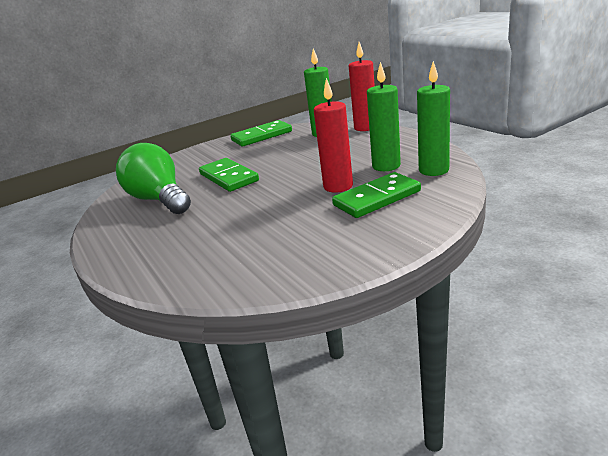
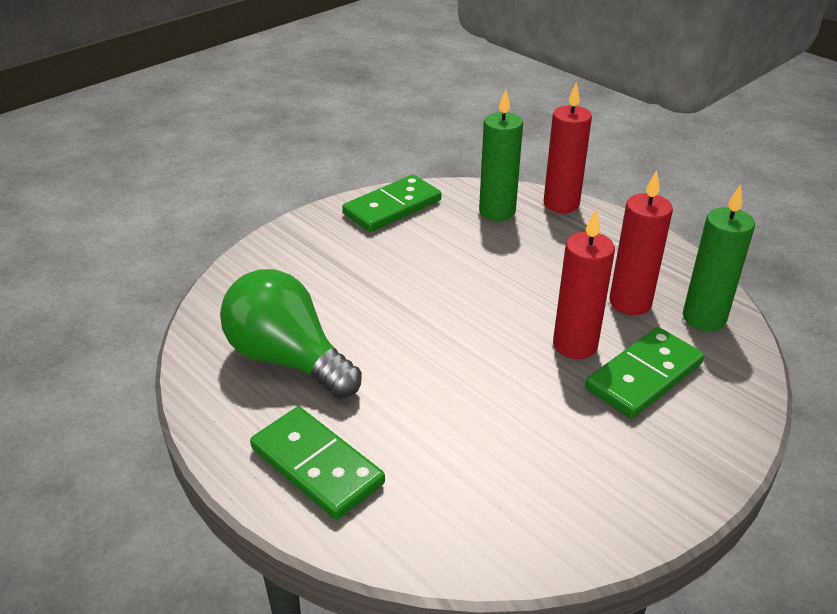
camera: 15 degrees left, 10 degrees up
(228, 177) = (384, 311): green domino -> green domino (316, 466)
(386, 166) = (630, 303): green candle -> red candle

